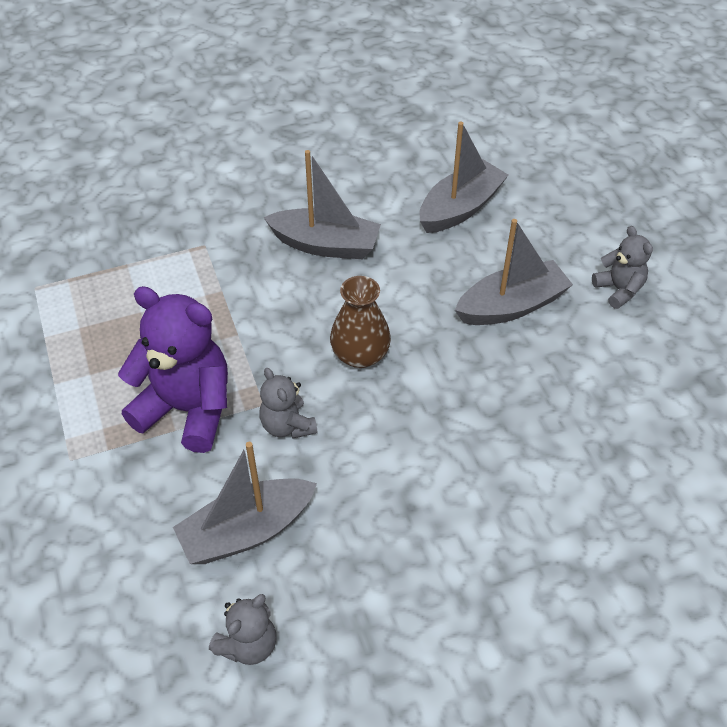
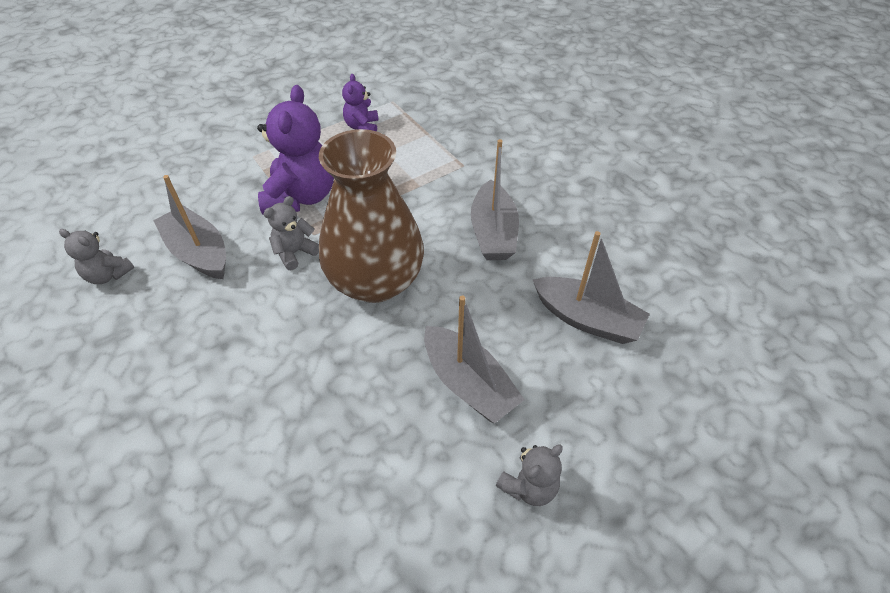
camera: 75 degrees right, 0 degrees up
(74, 327) = (362, 127): none -> purple teddy bear
(360, 355) = (375, 281): brown vase -> brown vase, size x1.91

